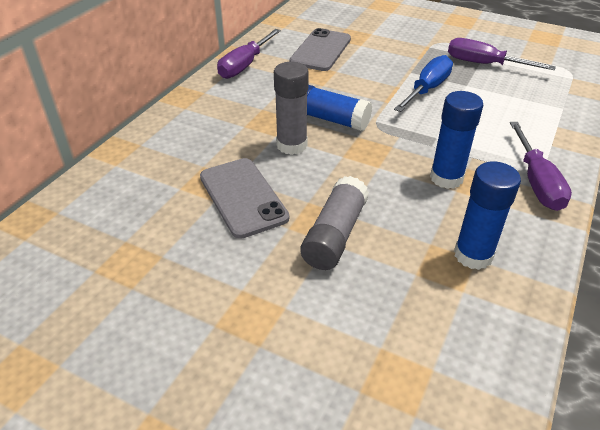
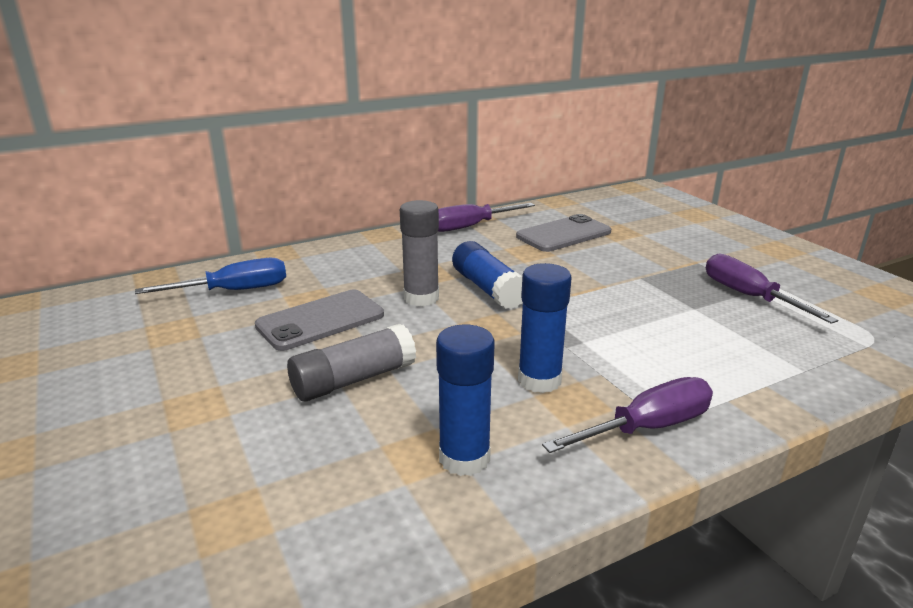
camera: 35 degrees right, 15 degrees down
(243, 197) = (320, 320): grey phone -> grey phone turned 45 degrees clockwise
(427, 89) = (637, 297): blue screwdriver -> blue screwdriver (235, 291)
(537, 182) = (648, 427): purple screwdriver -> purple screwdriver turned 150 degrees counterclockwise

